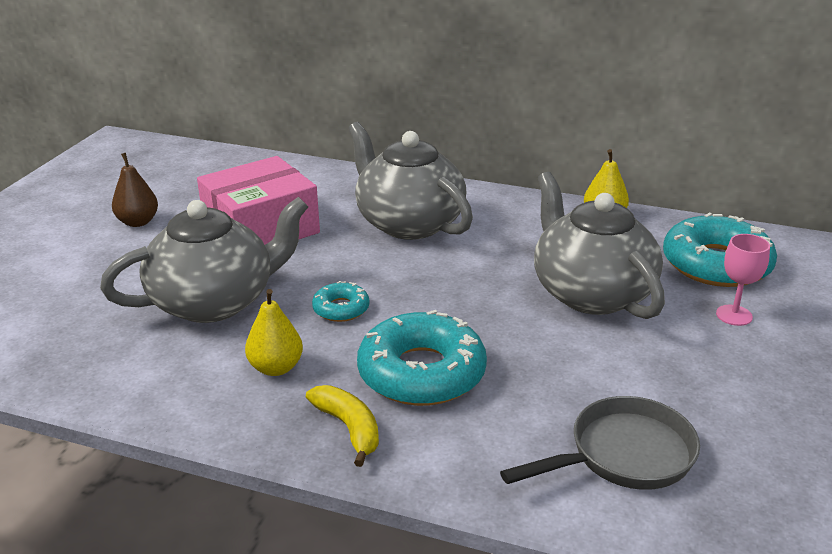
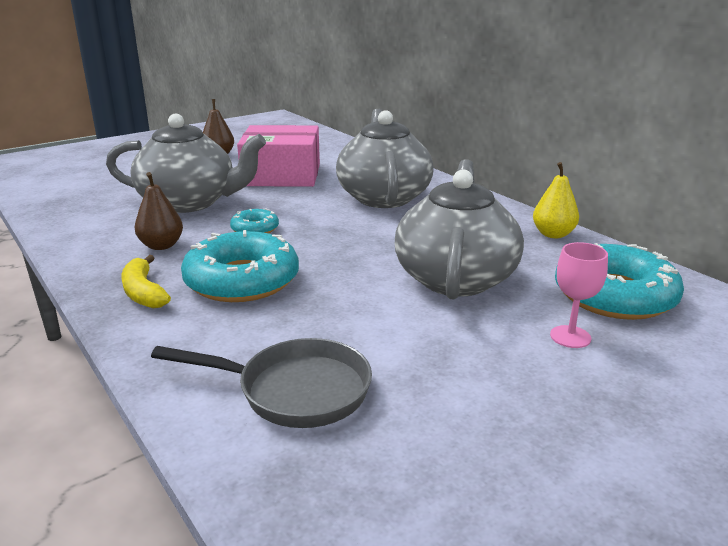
camera: 35 degrees right, 5 degrees down
(276, 368) = (161, 246): yellow pear -> brown pear
(349, 428) = (143, 292): yellow banana -> yellow banana turned 150 degrees clockwise

